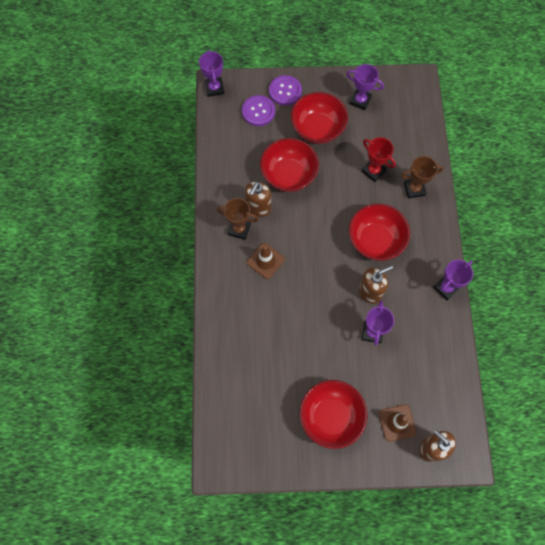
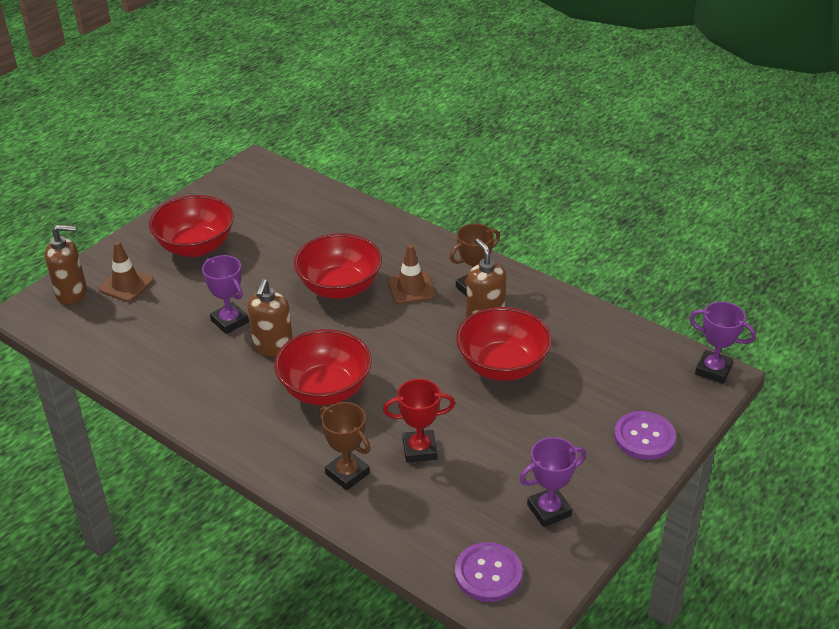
camera: 130 degrees right, 30 degrees down
(258, 111) = (633, 391): purple button -> purple button (488, 573)
(317, 129) = (545, 434): red bowl -> red bowl (339, 287)
(414, 189) = (347, 473): brown trophy -> brown trophy turned 75 degrees counterclockwise
(446, 288) = (192, 413): purple trophy -> none

